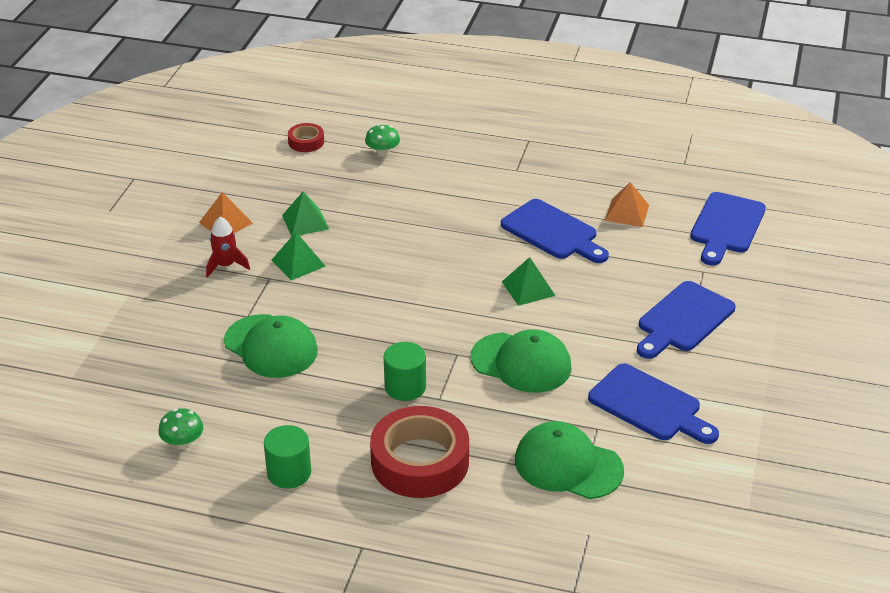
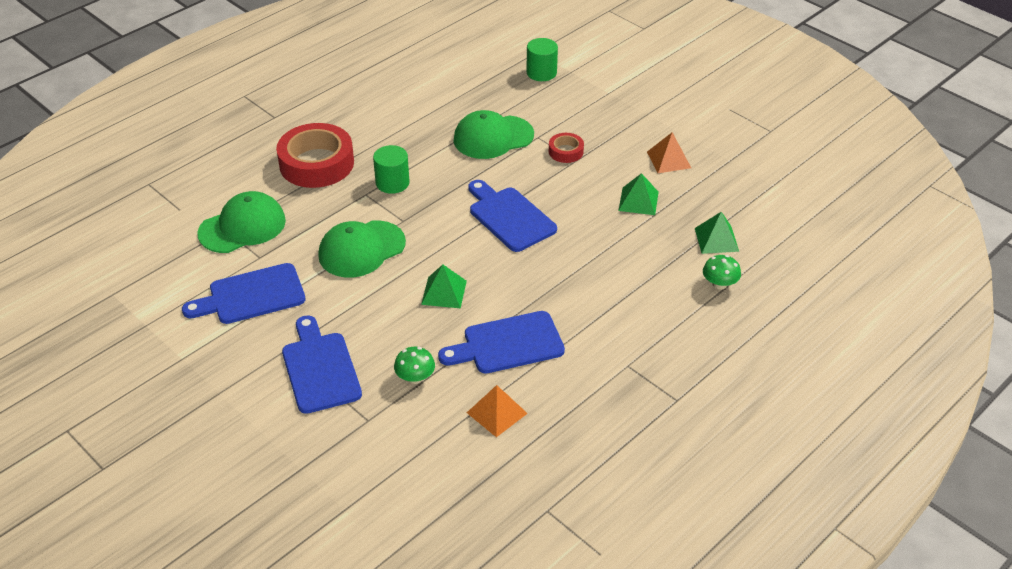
camera: 120 degrees right, 5 degrees up
(183, 443) = (431, 77): green mushroom -> green mushroom (415, 378)
(226, 265) = (609, 144): red rocket -> none
(289, 472) = (363, 109): green cylinder -> green cylinder (541, 73)
(298, 263) = (583, 180): green pyramid -> green pyramid (716, 239)
(306, 142) = (770, 242): red tape -> red tape (566, 151)
(726, 226) = (415, 479): blue cutting board -> blue cutting board (509, 217)

